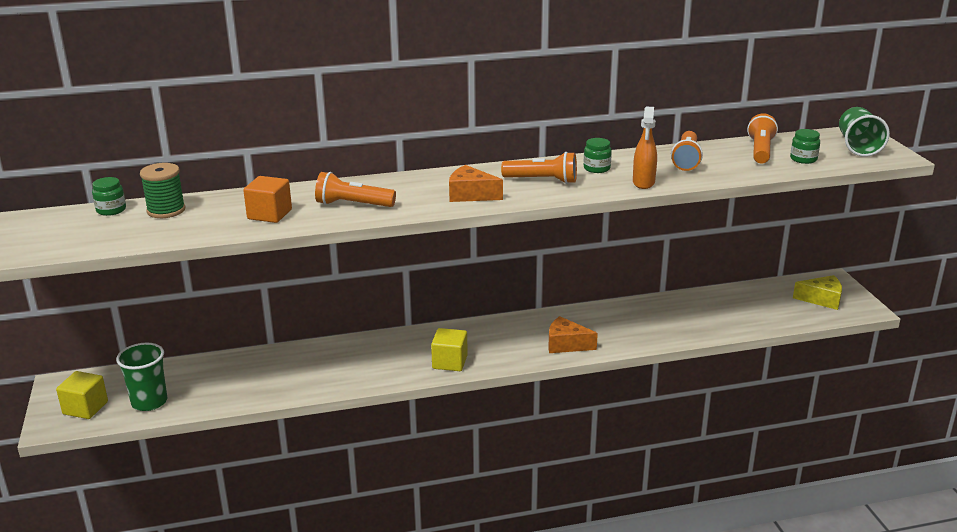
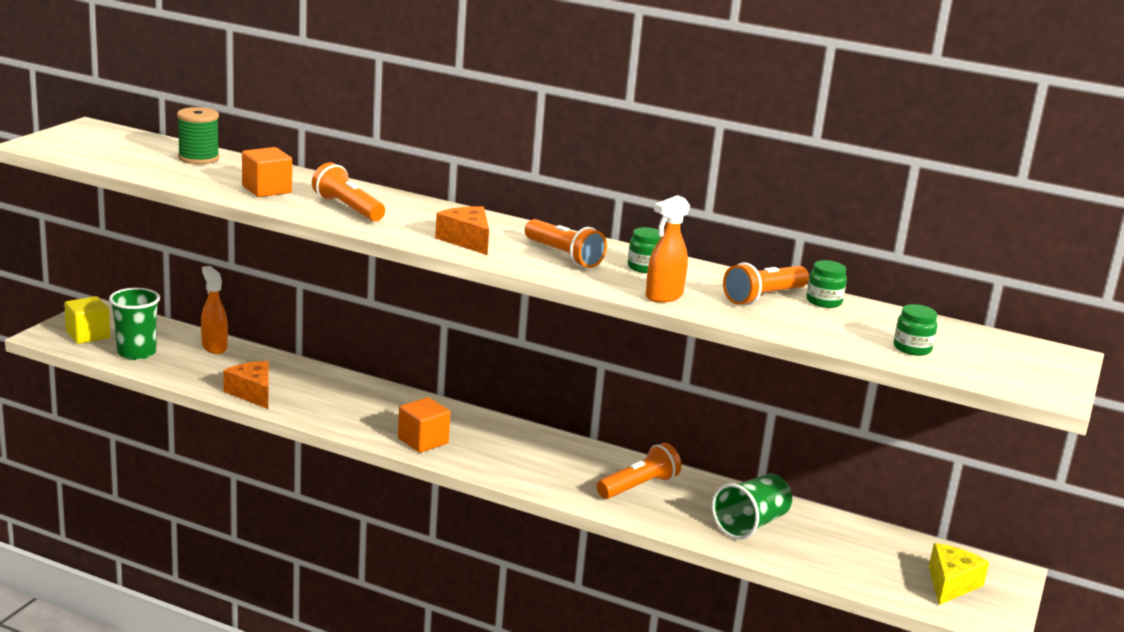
camera: 35 degrees right, 5 degrees down
(111, 210) = (162, 143): green jar -> green jar (824, 301)
(201, 368) = (214, 347): none -> orange spray bottle
(450, 362) = (423, 441): yellow cube -> orange cube
(566, 344) = (562, 481): orange cheese -> orange cheese (252, 393)
(760, 150) = (877, 322): orange flashlight -> orange flashlight (638, 486)
(822, 299) = (951, 584): yellow cheese -> yellow cheese turned 105 degrees counterclockwise
(858, 146) = (1021, 365): green cup -> green cup (750, 524)

